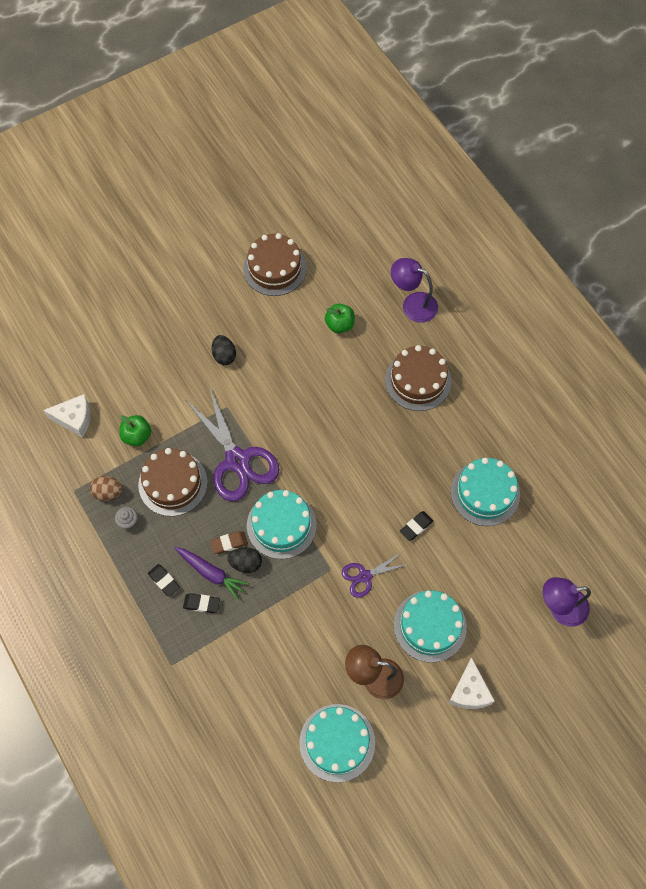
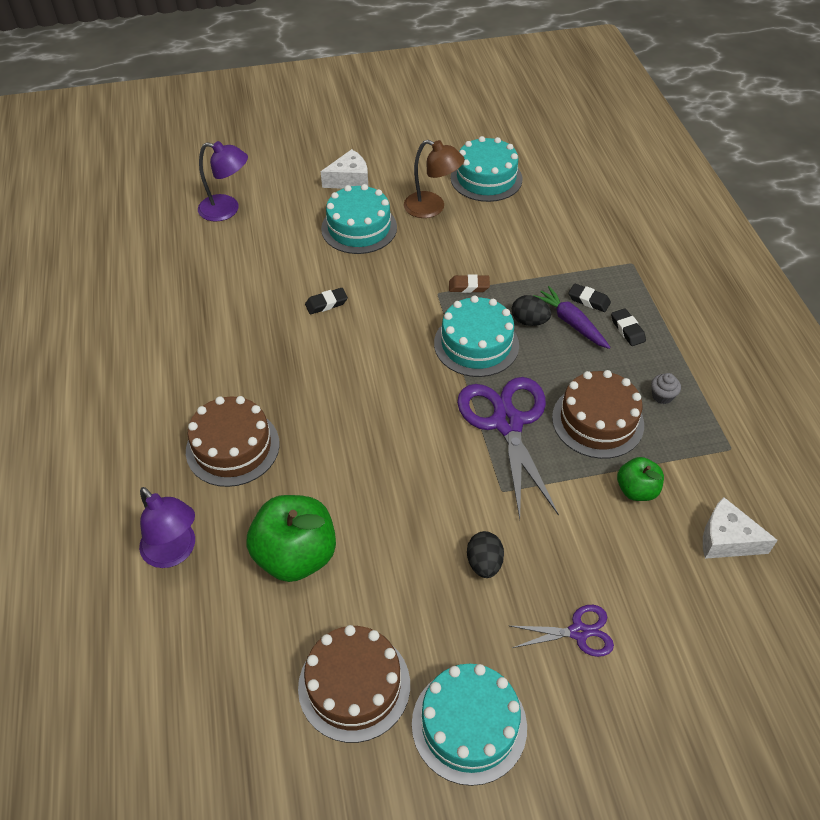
camera: 160 degrees left, 15 degrees down
(108, 492) = (685, 434): brown egg -> none
(229, 543) = (543, 343): brown eraser -> brown eraser (469, 286)
(340, 325) = (296, 555): green apple -> green apple, size x1.81
(365, 576) = (403, 278): purple scissors -> purple scissors (578, 632)
(469, 691) = (349, 180): white cheese -> white cheese turned 45 degrees clockwise
(485, 493) = (233, 312): turquoise cake -> turquoise cake (469, 725)

